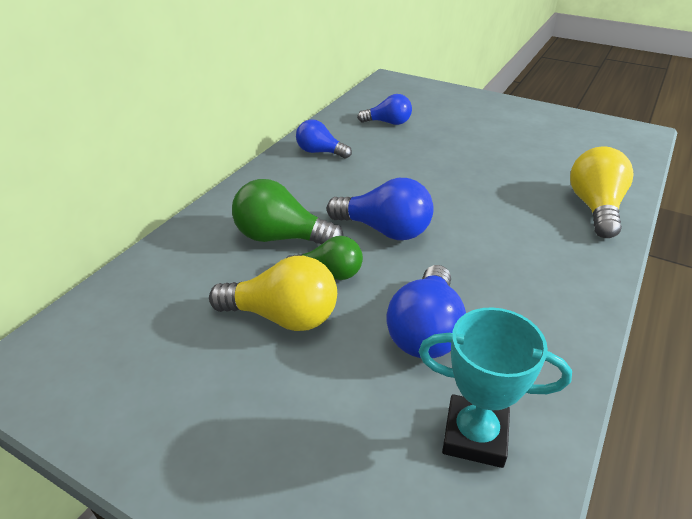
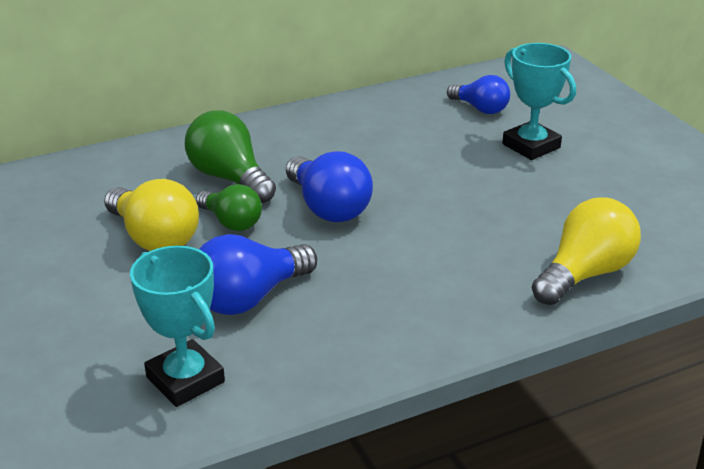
camera: 35 degrees right, 5 degrees down
(320, 152) = (365, 115): blue light bulb -> none
(451, 137) = (531, 146): none -> turquoise trophy

